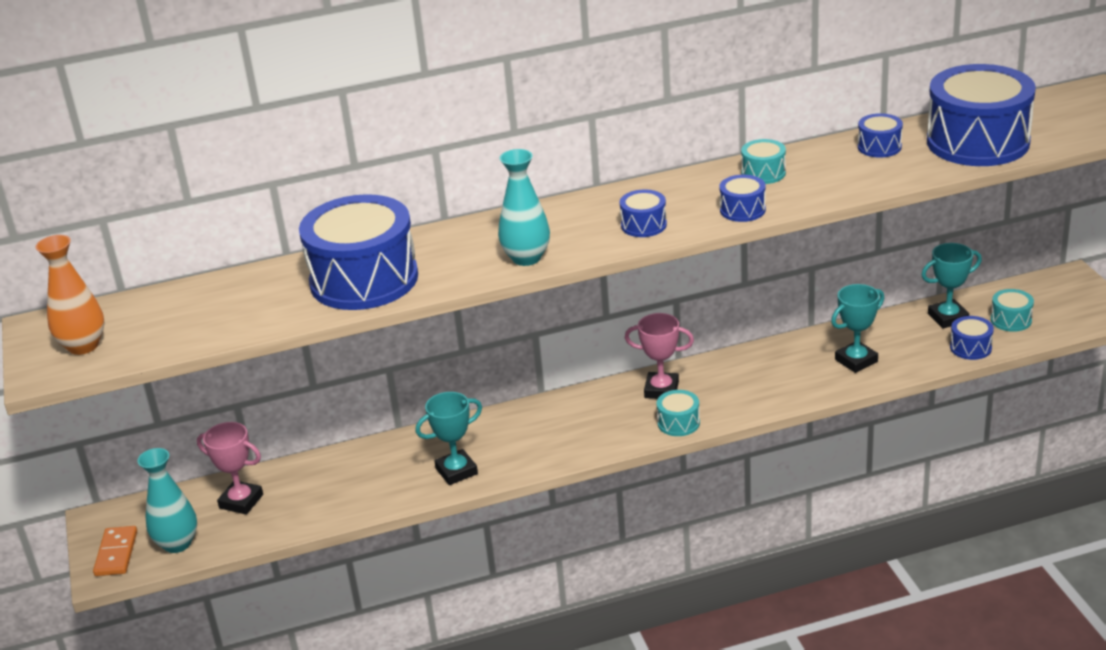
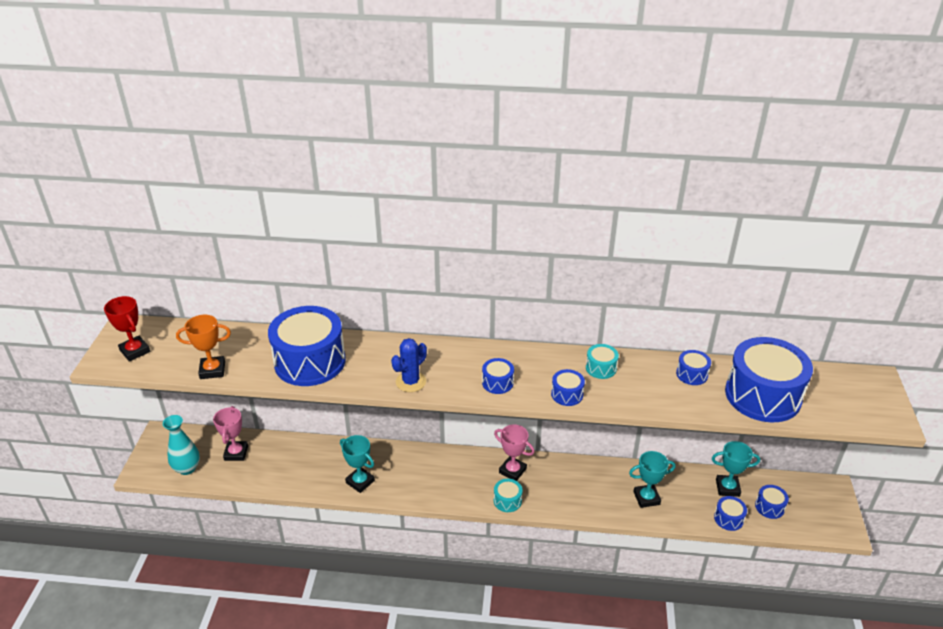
camera: 20 degrees right, 5 degrees up
(83, 346) = (135, 351): orange vase -> red trophy
(116, 553) = (154, 461): orange domino -> none
(227, 330) = (212, 370): none -> orange trophy
(241, 501) = (236, 453): pink trophy -> pink trophy turned 45 degrees clockwise
(456, 471) = (360, 482): turquoise trophy -> turquoise trophy turned 45 degrees clockwise
(526, 258) = (411, 382): turquoise vase -> blue cactus
(1011, 320) = (769, 507): turquoise drum -> blue drum

